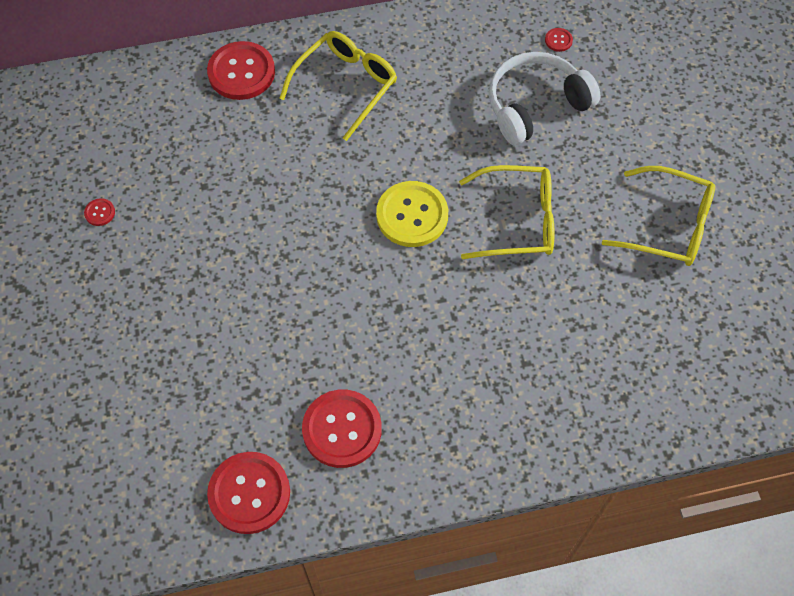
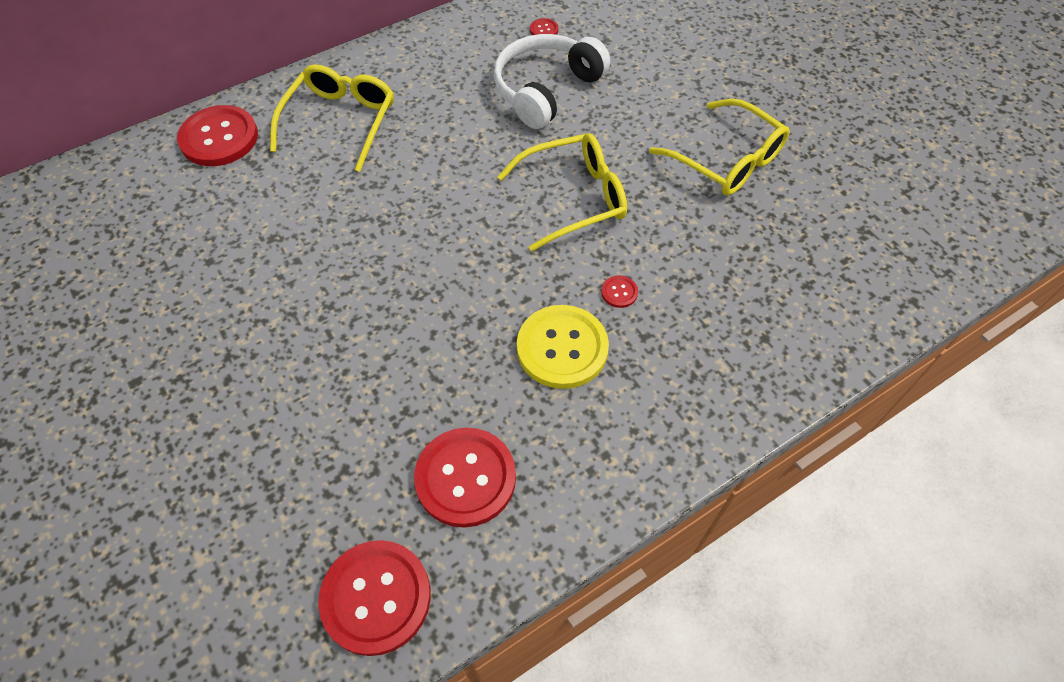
camera: 20 degrees left, 5 degrees down
(100, 213) = (86, 325): red button -> red button (619, 292)
(412, 215) = (459, 224): yellow button -> yellow button (562, 348)
(669, 225) = (727, 160): yellow glasses -> yellow glasses turned 45 degrees clockwise

